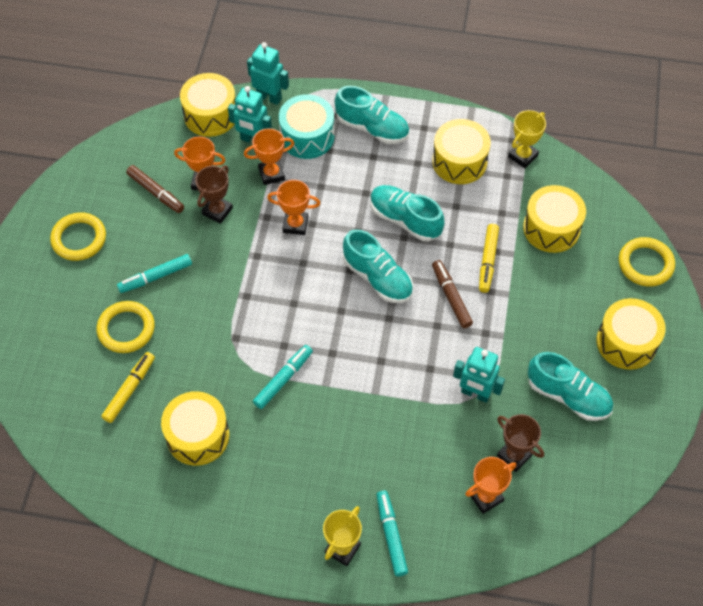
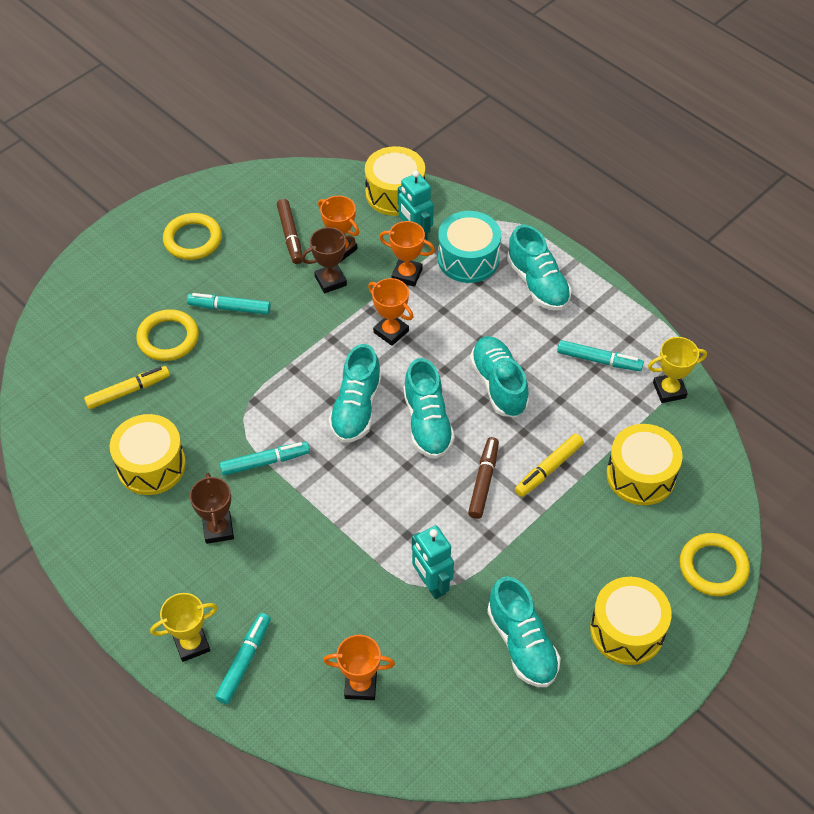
camera: 35 degrees right, 5 degrees down
(269, 97) = (462, 205): turquoise robot -> none
(317, 298) = (356, 408): none -> turquoise shoe
(459, 161) = (599, 360): yellow drum -> turquoise marker
(514, 455) = (420, 665): brown trophy -> brown trophy (218, 529)

